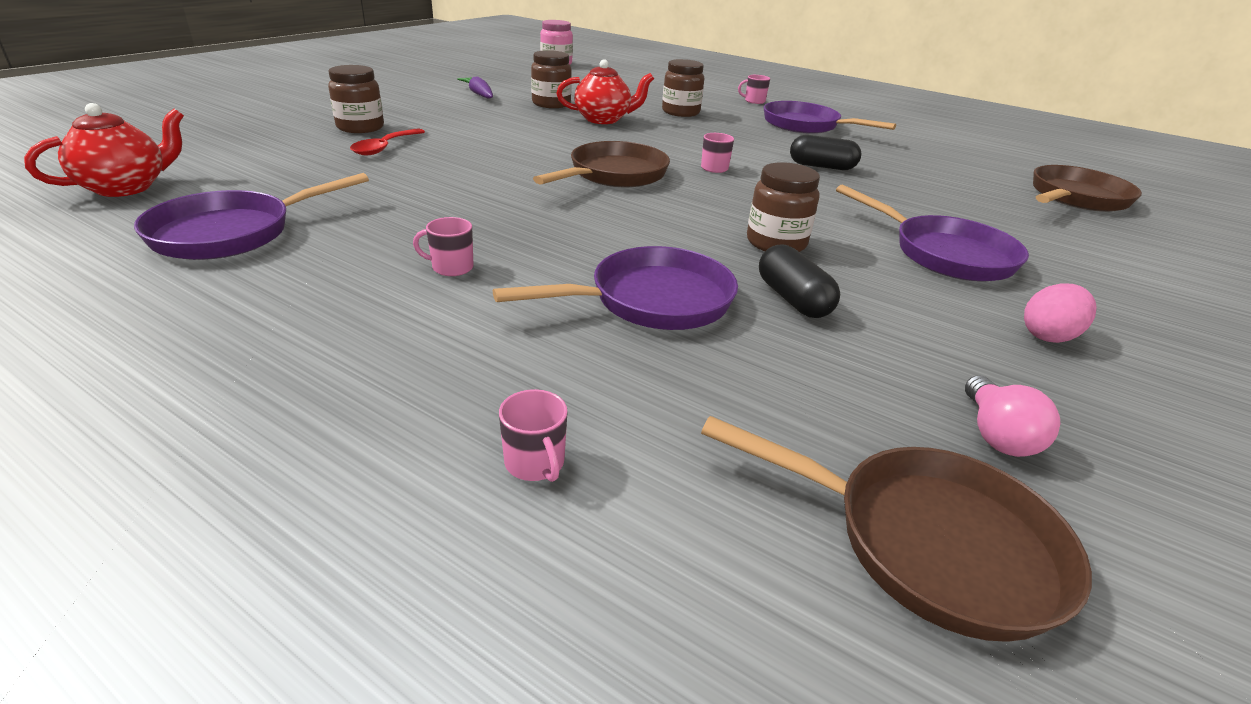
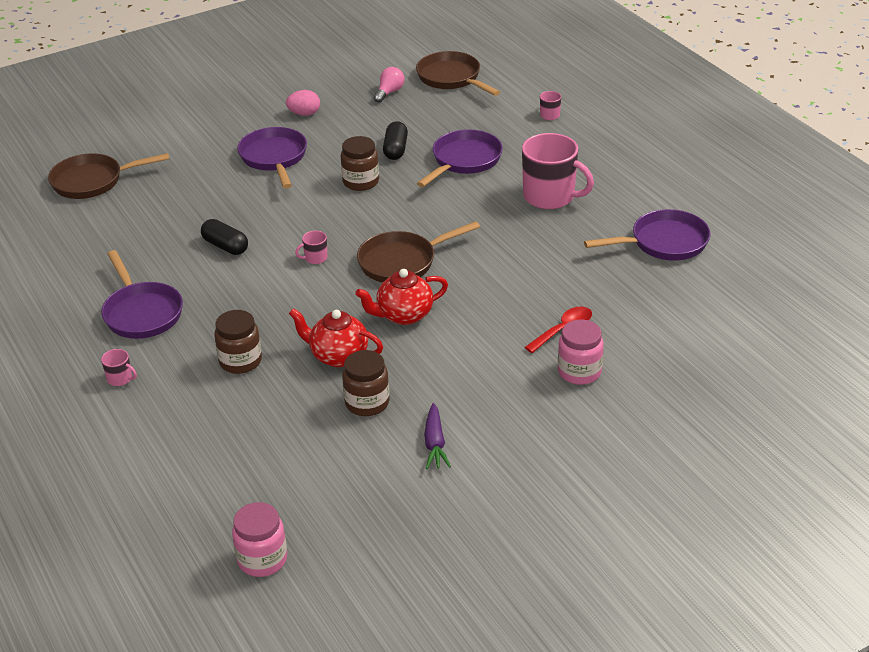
camera: 150 degrees left, 5 degrees up
(126, 187) = (741, 301): red teapot -> red teapot (403, 315)
(360, 127) = (579, 372): brown jar -> pink jar
(451, 267) = (550, 197): pink mug -> pink mug, size x2.37
(651, 301) = (464, 161): purple pan -> purple pan turned 120 degrees clockwise

